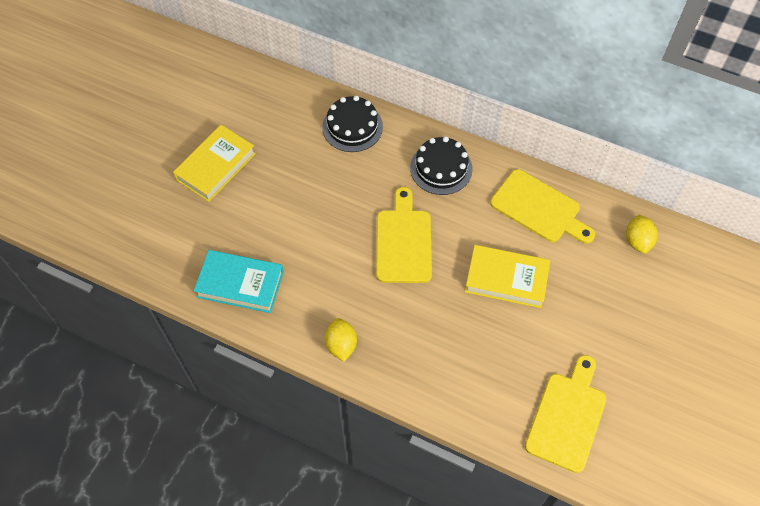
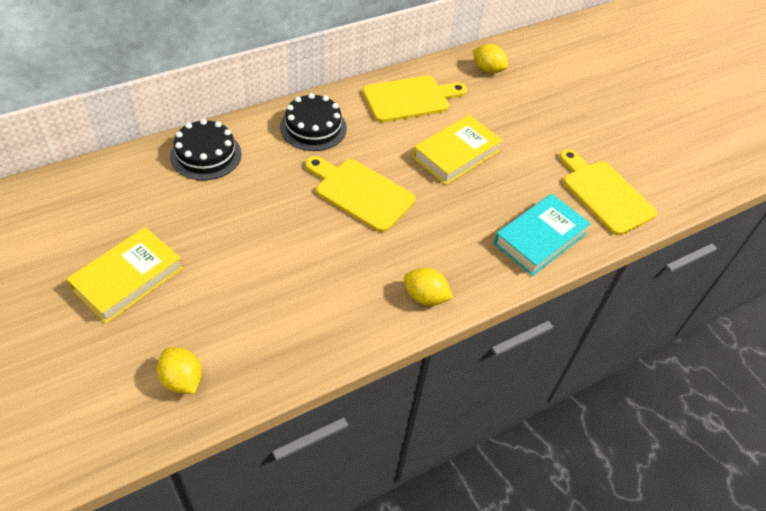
camera: 60 degrees left, 10 degrees down
(167, 250) = (182, 380): none -> yellow lemon
(216, 166) = (128, 279): yellow book -> yellow book turned 60 degrees clockwise
(240, 284) = (287, 338): turquoise book -> turquoise book (540, 238)

